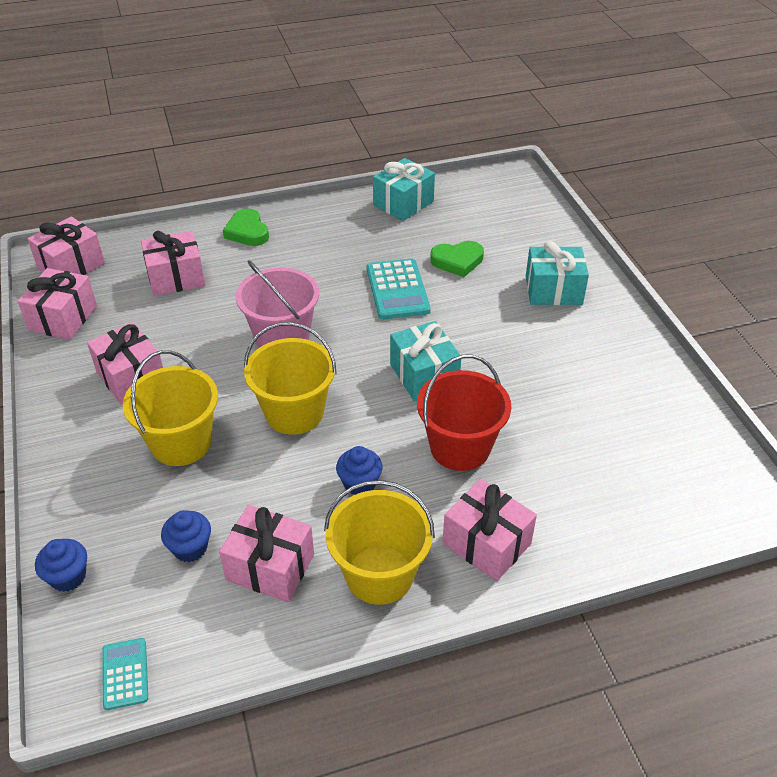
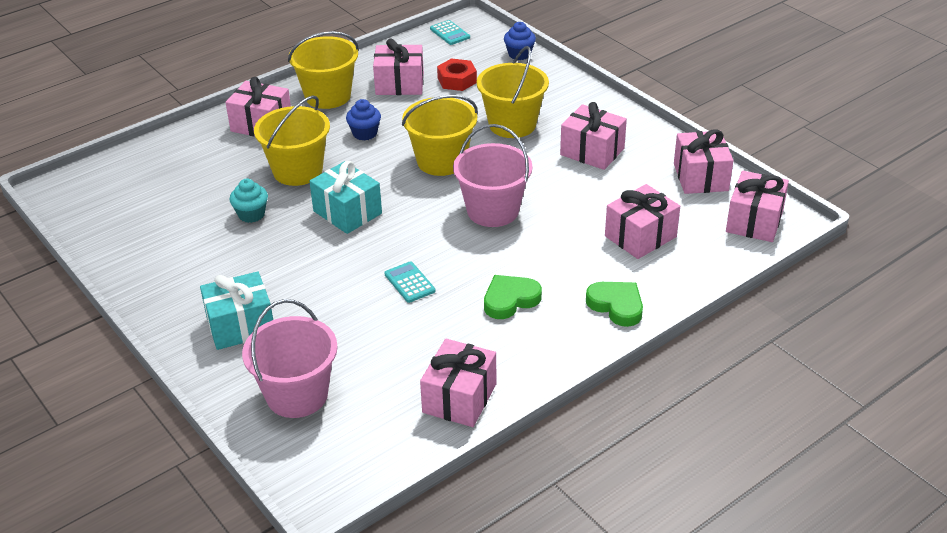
camera: 160 degrees right, 5 degrees down
(190, 548) = (457, 80): blue cupcake -> red nut
(397, 290) = (409, 282): turquoise calculator -> turquoise calculator, size x0.57
(403, 203) = (459, 398): turquoise gift -> pink gift
(457, 261) = (358, 333): green heart -> green heart (510, 300)
(460, 447) = (297, 171): red bucket -> yellow bucket
(518, 231) = (297, 395): none -> pink bucket
(525, 401) = (251, 214): none -> turquoise cupcake

